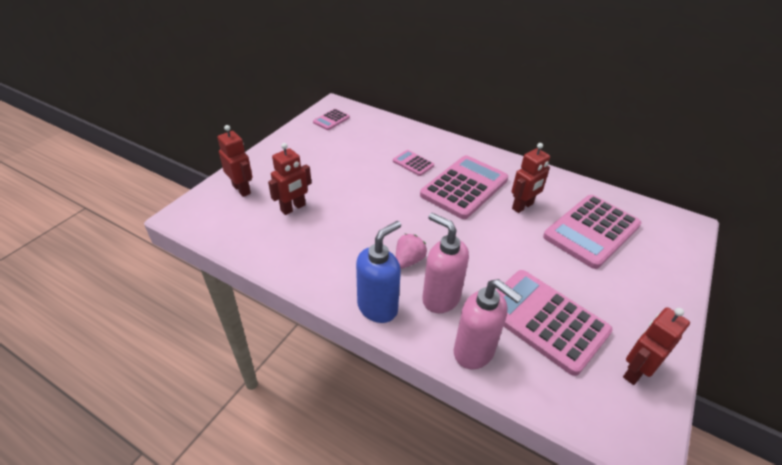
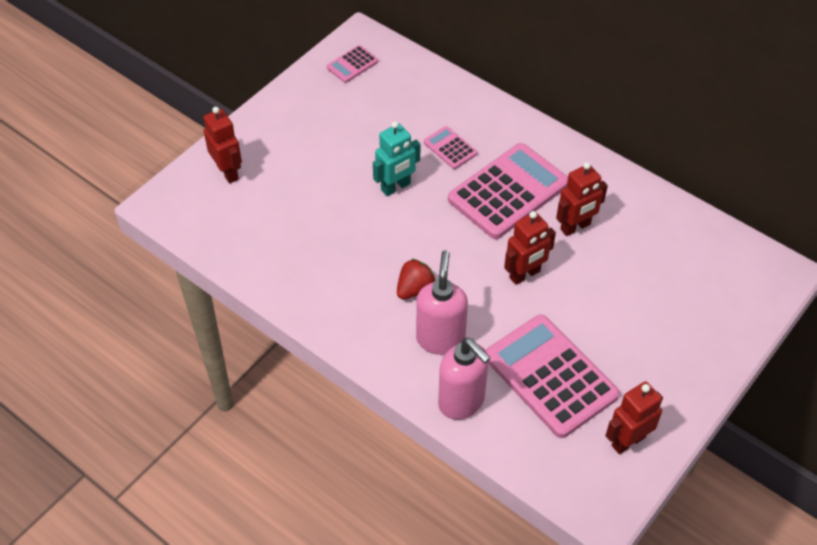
camera: 10 degrees right, 10 degrees up
(293, 208) = (288, 205): red robot -> red robot (525, 275)
(377, 190) = (396, 187): none -> turquoise robot
(378, 307) = (369, 342): blue soap dispenser -> none
(408, 260) = (414, 289): pink strawberry -> red strawberry
(440, 298) = (440, 339): pink soap dispenser -> pink soap dispenser turned 45 degrees clockwise
(591, 231) = (651, 270): pink calculator -> none

